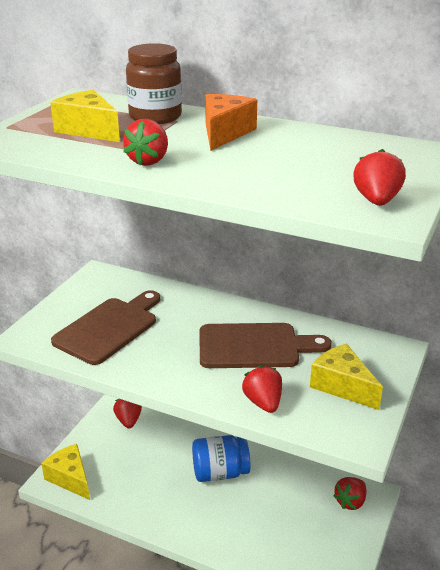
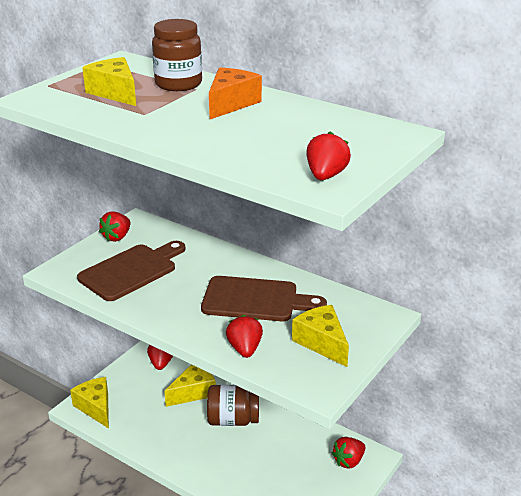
camera: 10 degrees right, 0 degrees up
(149, 161) = (152, 125): red strawberry -> red strawberry (117, 237)
(170, 448) = (193, 392): none -> yellow cheese
(220, 472) = (233, 420): blue jar -> brown jar

